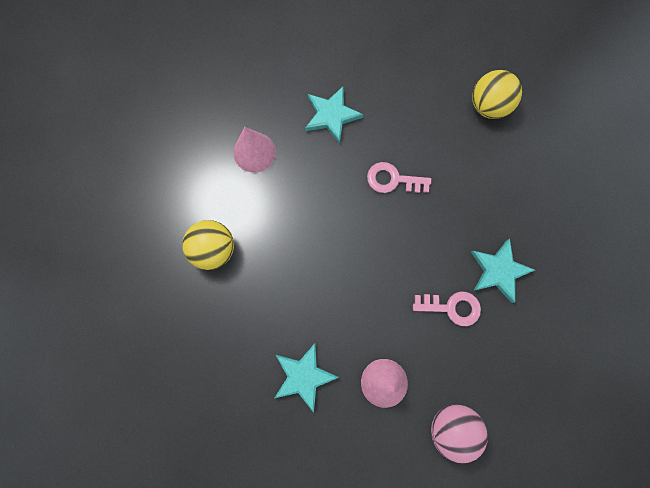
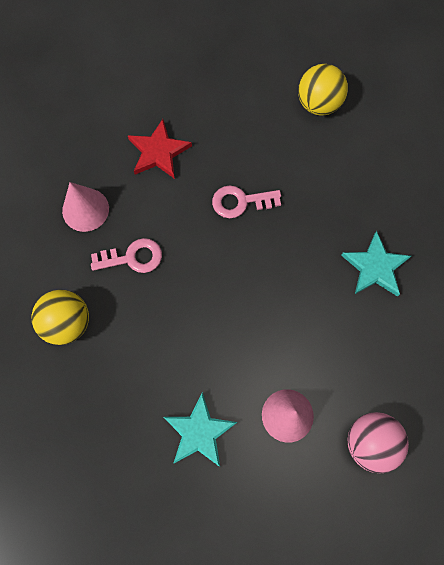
camera: 15 degrees left, 5 degrees down
(331, 115) = (158, 152): turquoise star -> red star
(452, 307) = (337, 317): pink key -> pink key (133, 257)

